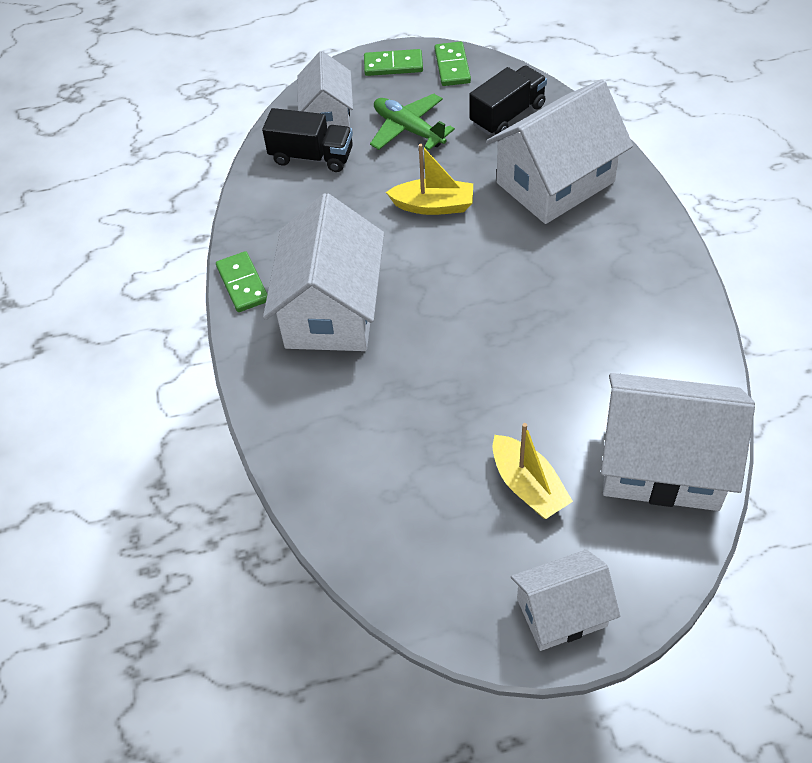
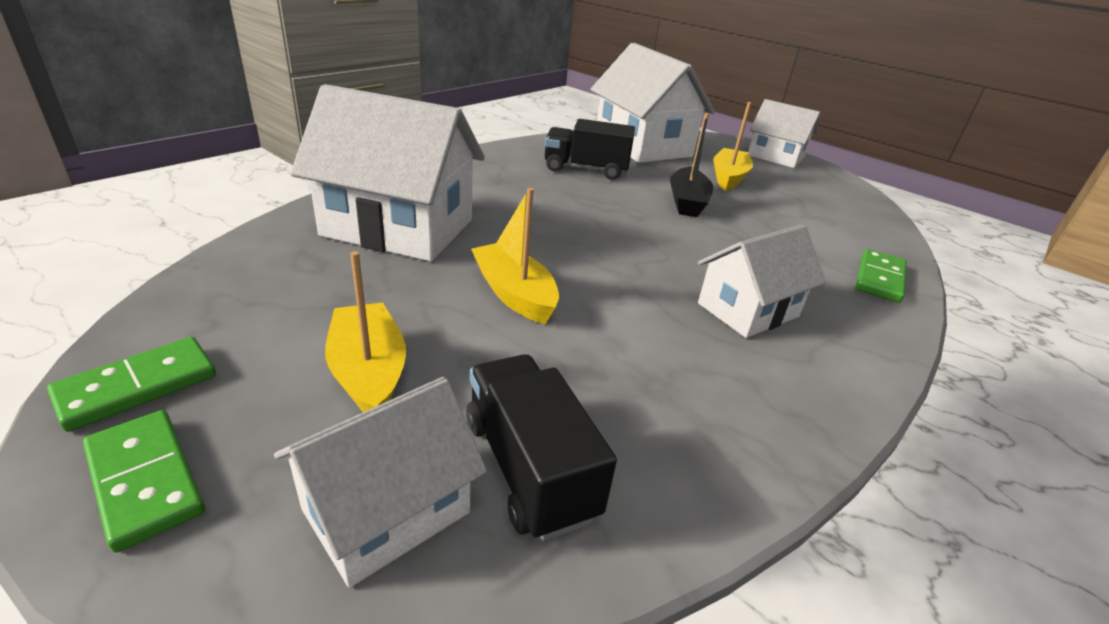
camera: 135 degrees left, 20 degrees down
(242, 284) = (833, 404): green domino -> green domino (879, 279)
(331, 310) = (748, 310): white house -> white house, size x0.59
(408, 129) = (369, 372): green plane -> yellow boat
(495, 395) = (687, 202): none -> black boat
(507, 115) = (277, 288): black truck -> black truck (586, 169)

